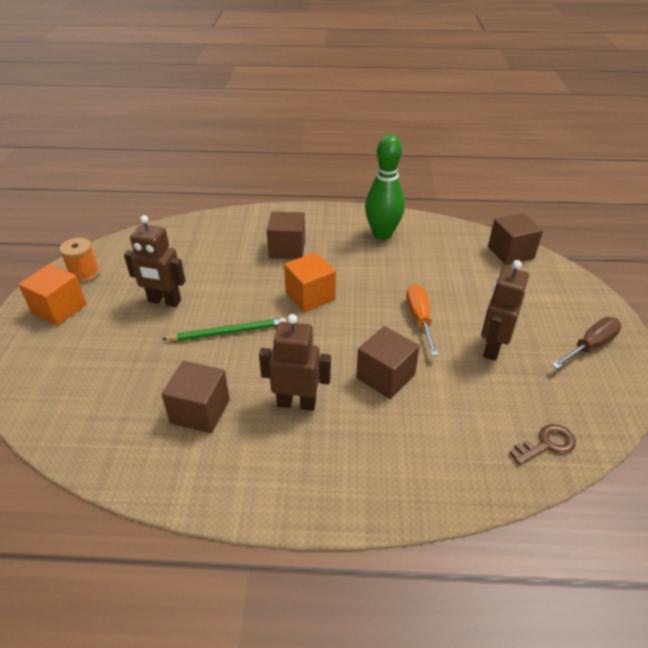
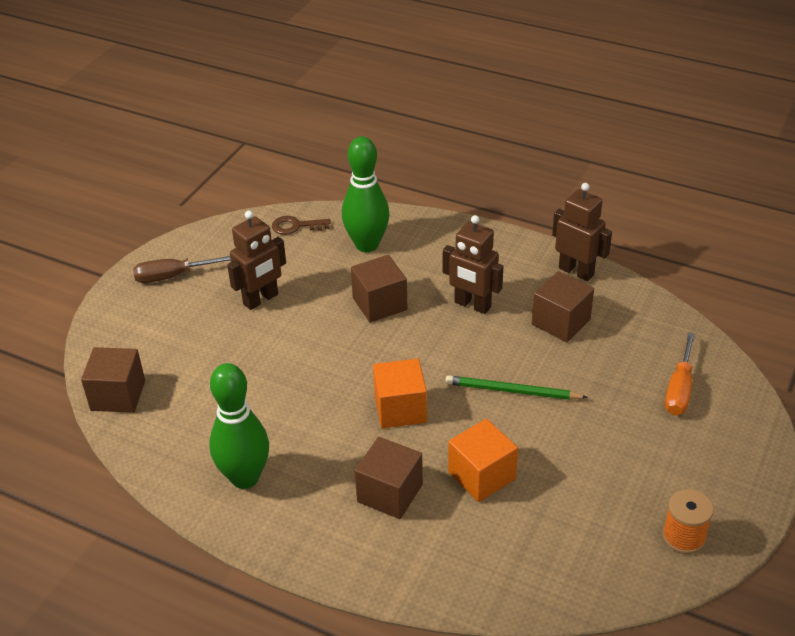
camera: 155 degrees left, 0 degrees up
(59, 308) = (712, 484): orange cube -> orange cube (481, 475)
(164, 301) = (577, 455): brown robot -> brown robot (576, 271)
(419, 319) = (302, 346): orange screwdriver -> orange screwdriver (679, 389)
(450, 444) = (367, 245): none -> green bowling pin

